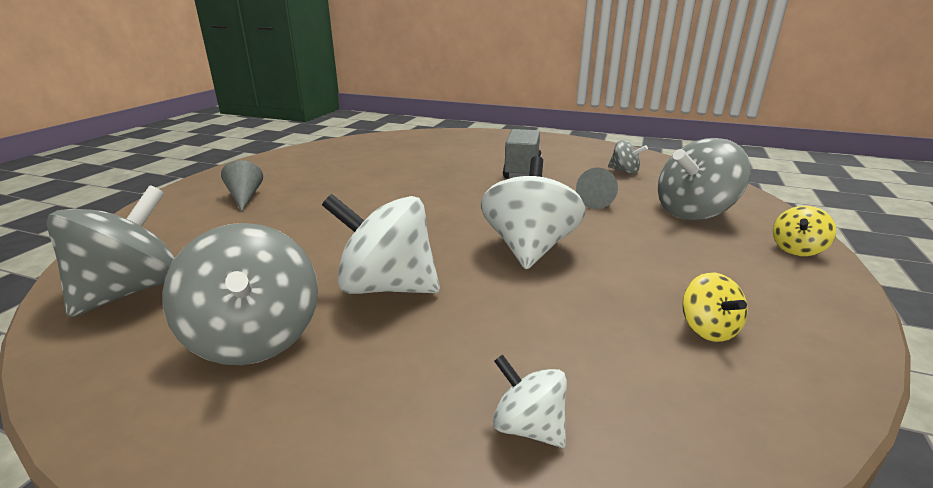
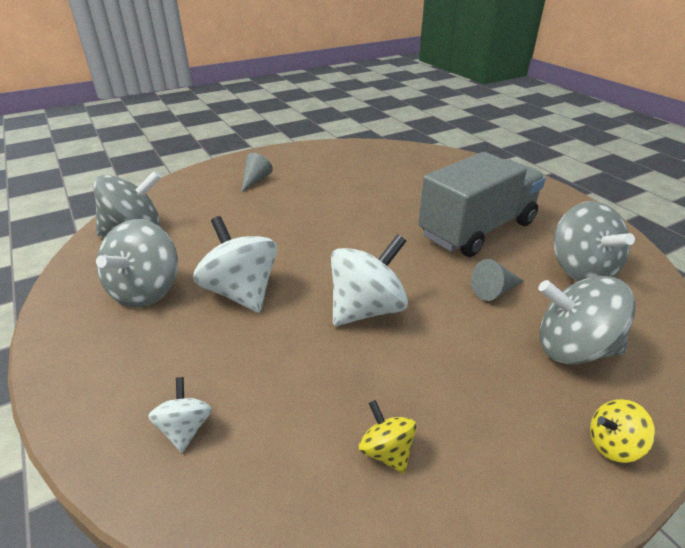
camera: 40 degrees right, 10 degrees up
(522, 171) = (477, 229): grey truck -> grey truck, size x1.78
(624, 171) = (580, 269): grey spinning top -> grey spinning top, size x1.95
(707, 329) = (386, 451): yellow spinning top -> yellow spinning top turned 120 degrees clockwise

